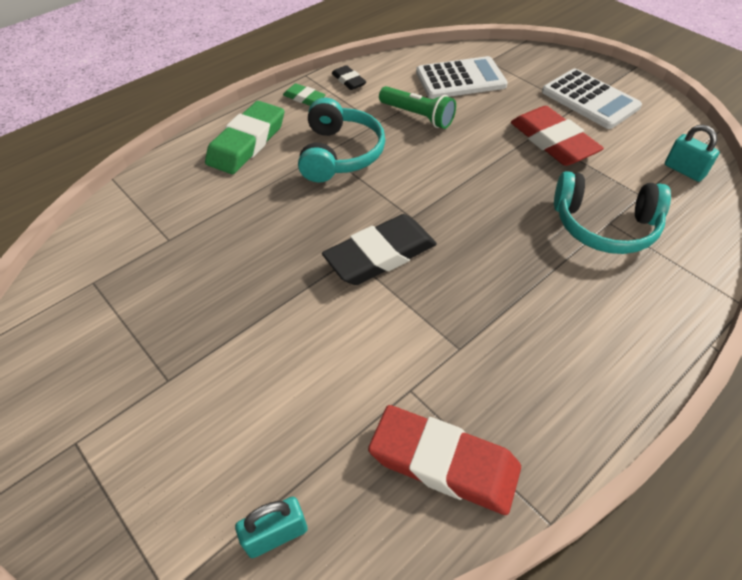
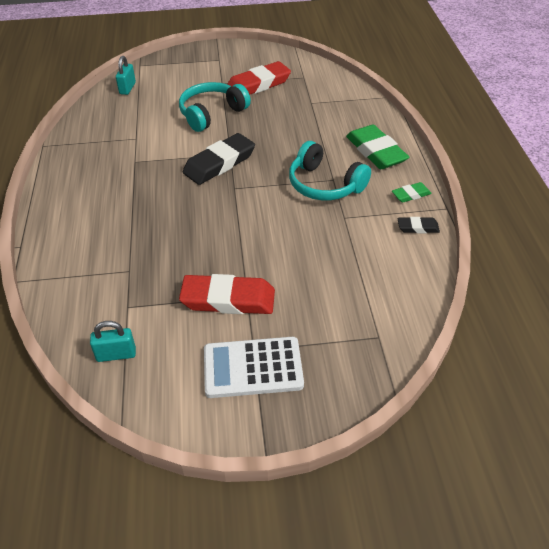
camera: 125 degrees right, 5 degrees down
(380, 255) = (219, 163): black eraser -> black eraser turned 45 degrees clockwise
(418, 116) = (333, 242): green flashlight -> none
(444, 463) = (97, 132): red eraser -> red eraser (258, 84)
(460, 79) = (363, 297): white calculator -> none
(604, 226) = (130, 265): turquoise headphones -> turquoise headphones (212, 113)

